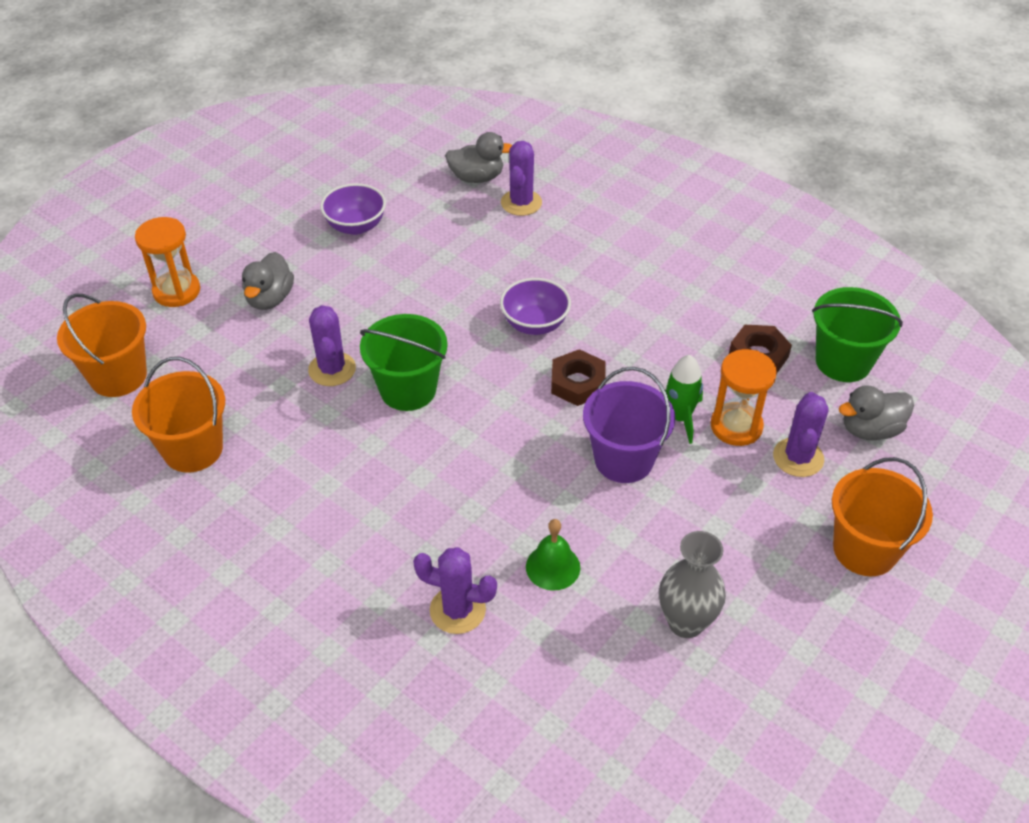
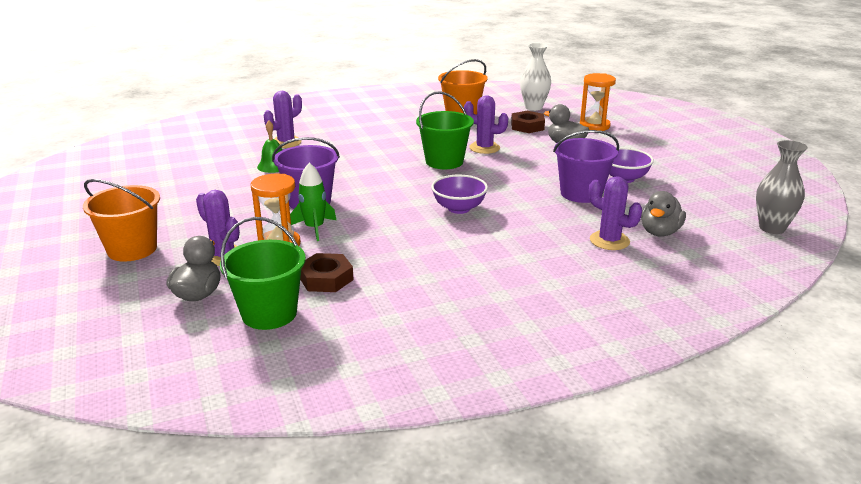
camera: 120 degrees right, 20 degrees down
(118, 376) = (533, 107): orange bucket -> white vase
(423, 246) = (581, 193): none -> purple bucket
(578, 383) = (387, 206): brown nut -> brown nut (527, 126)
(686, 622) = (190, 185): grey vase -> grey vase (772, 228)

